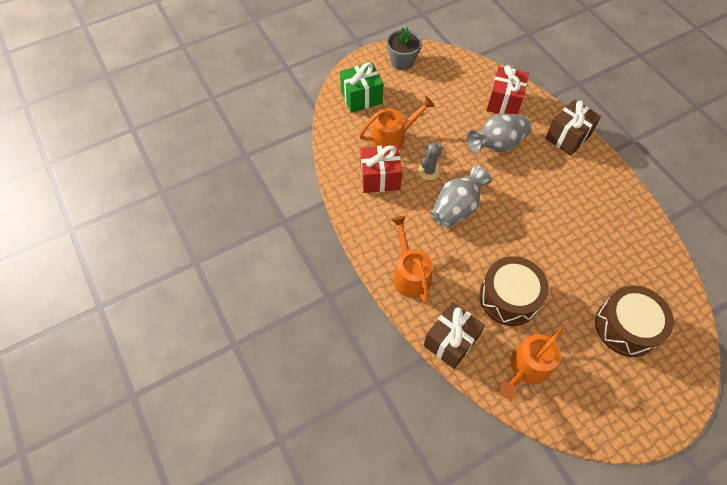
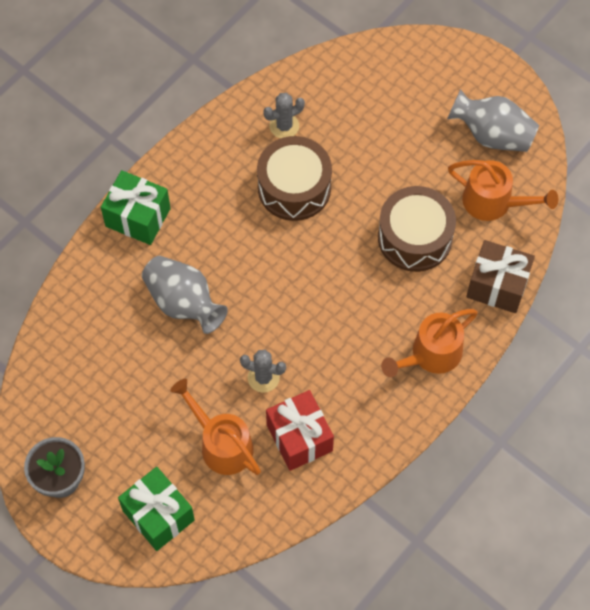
camera: 110 degrees left, 5 degrees up
(456, 208) = (311, 326): grey vase -> grey vase (492, 135)
(504, 102) = (98, 311): red gift -> none
(567, 137) = (138, 217): brown gift -> green gift
(626, 327) = (400, 114): brown drum -> brown drum (294, 188)
(627, 241) = (284, 126): none -> grey cactus

